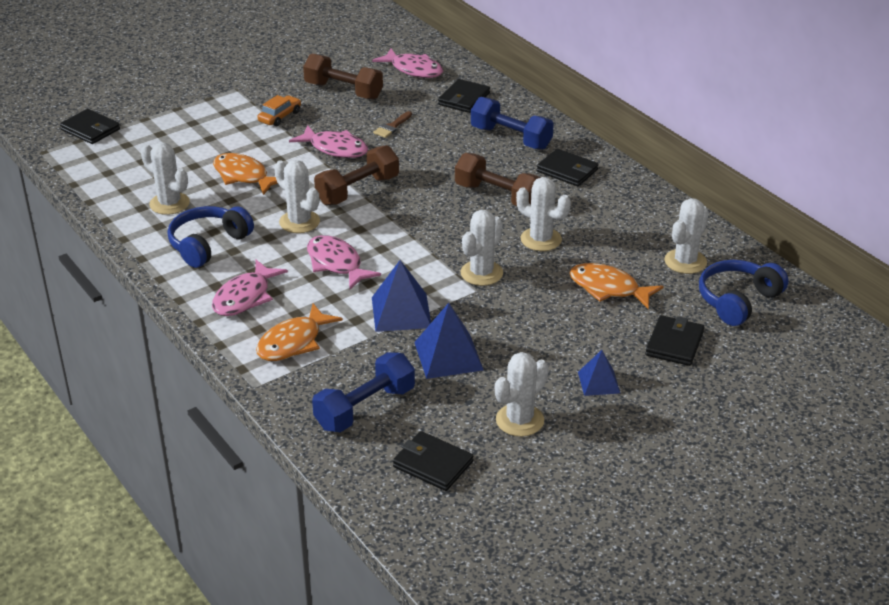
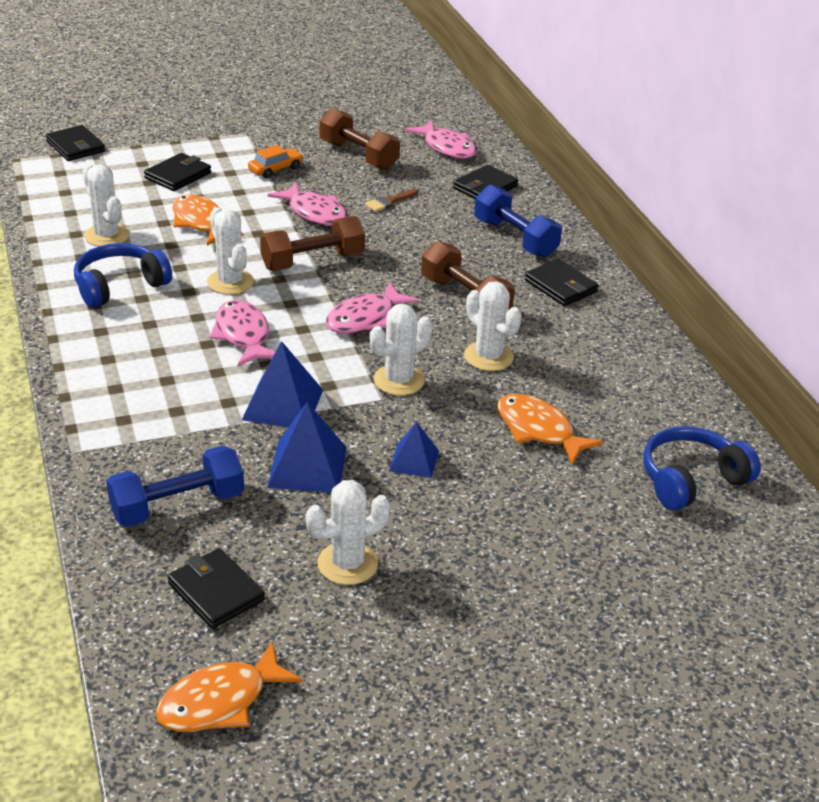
camera: 15 degrees right, 0 degrees up
(245, 297) = (123, 350): pink fish -> pink fish (365, 318)
(293, 342) = (144, 411): orange fish -> orange fish (220, 701)
(598, 382) = (467, 540): blue pyramid -> blue pyramid (414, 460)
(674, 343) = (585, 514): black wallet -> black wallet (178, 175)
(685, 261) = (649, 419): white cactus -> none

